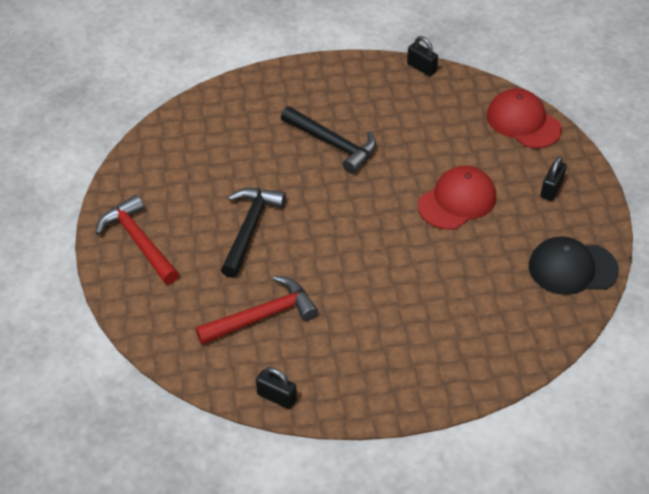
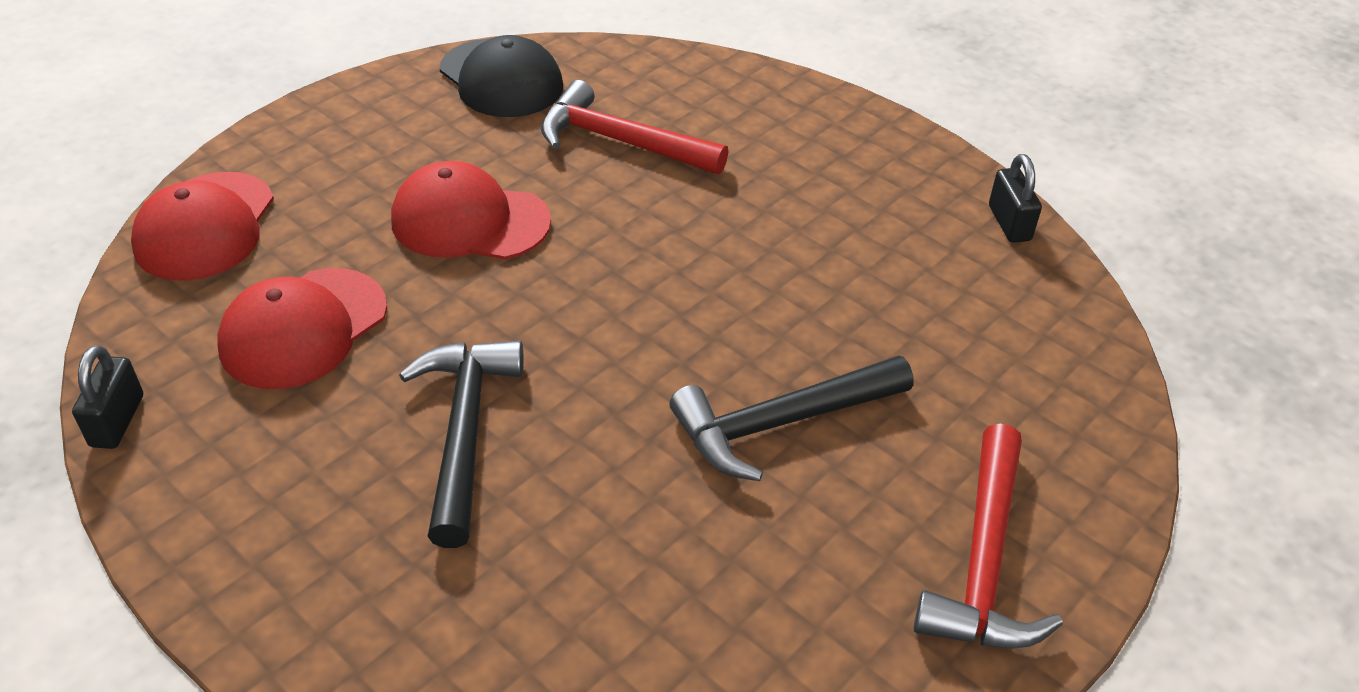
camera: 130 degrees left, 5 degrees down
(262, 316) = (917, 306): red hammer -> red hammer (621, 142)
(430, 126) = (303, 328): none -> red cap
(551, 189) = (355, 144): black padlock -> none

